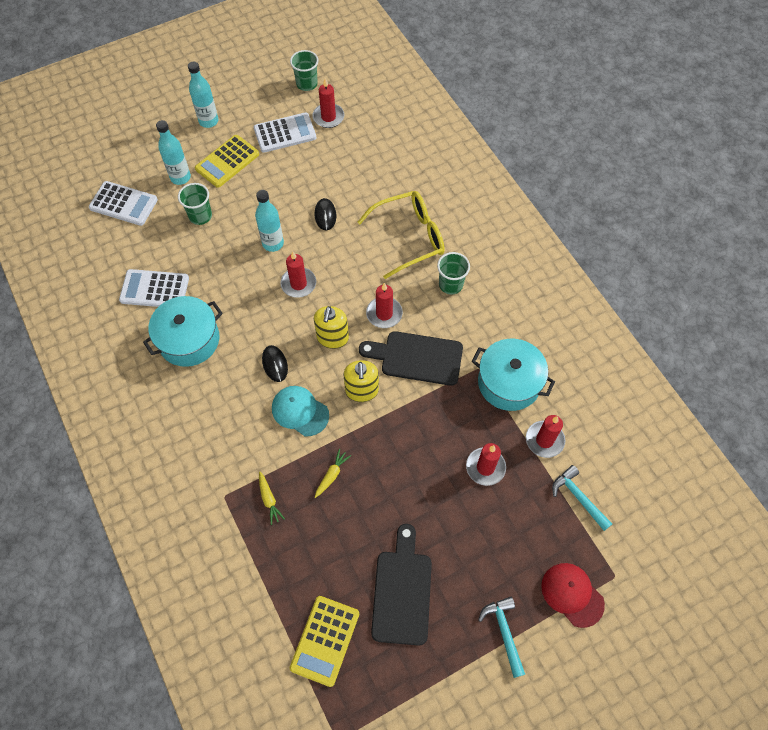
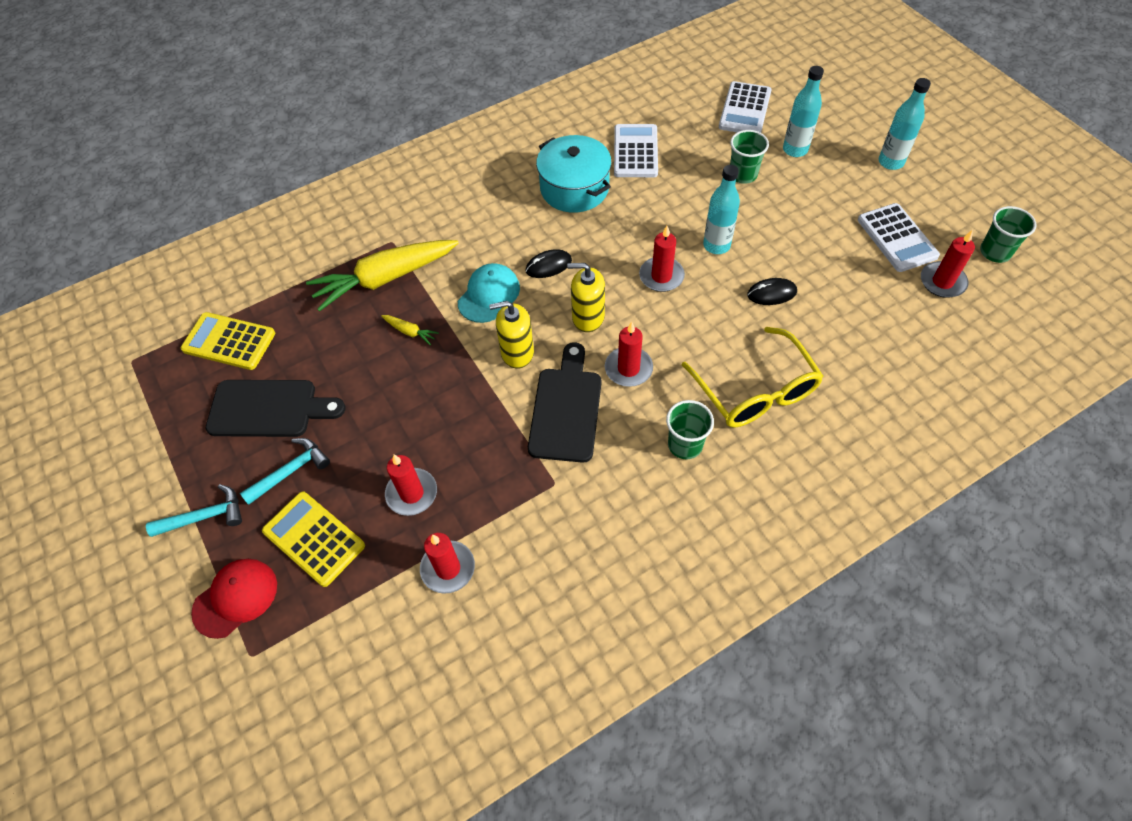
camera: 90 degrees right, 5 degrees down
(227, 161) = (831, 187): yellow calculator -> yellow calculator (314, 538)
(269, 499) = (385, 279): yellow carrot -> yellow carrot, size x2.49
(509, 382) = (534, 522): turquoise pot -> none
(578, 497) = (363, 612): turquoise hammer -> turquoise hammer (291, 471)

